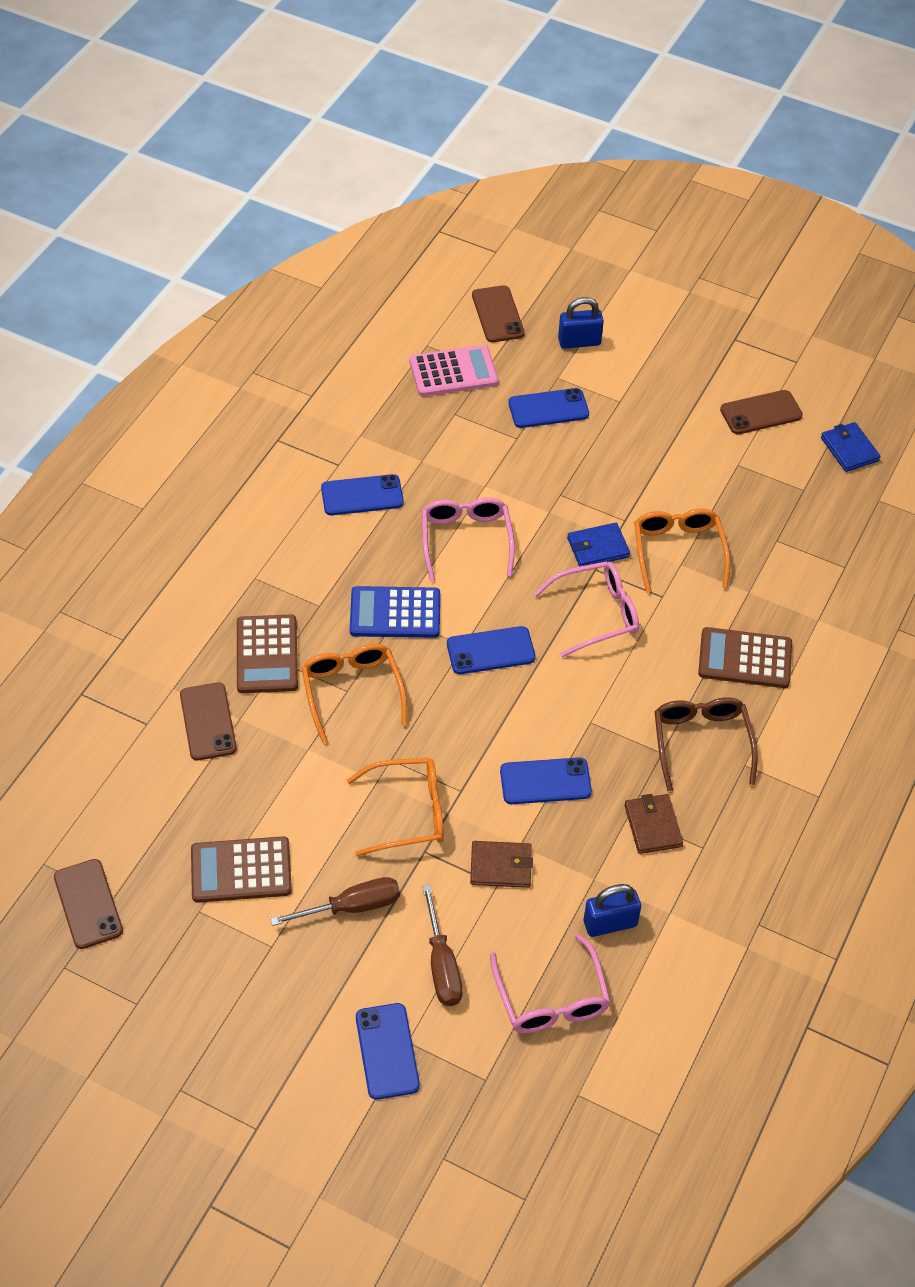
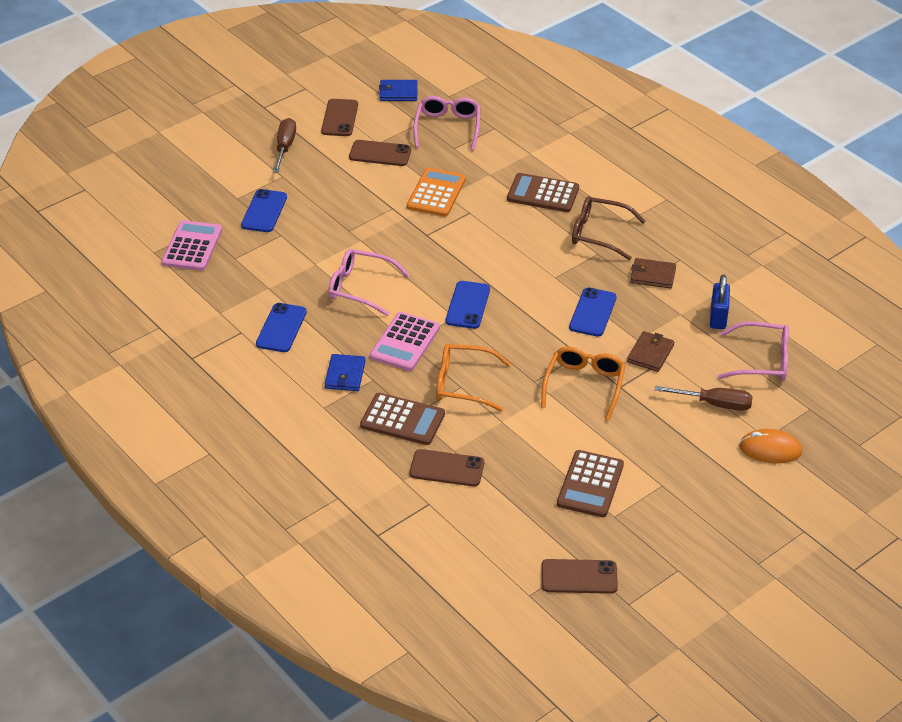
camera: 65 degrees left, 10 degrees down
(352, 907) = (648, 435): brown screwdriver -> brown screwdriver (285, 147)
(387, 1051) = (770, 449): blue phone -> orange mouse
(395, 613) = (405, 342): blue calculator -> pink calculator
(498, 314) = (151, 207): brown phone -> brown phone (380, 153)
(579, 342) = (210, 177): blue padlock -> none
(595, 614) = (466, 247): pink glasses -> pink glasses (448, 128)
(597, 547) = (408, 228): blue wallet -> blue wallet (345, 375)
(678, 552) = (436, 193): orange glasses -> orange calculator
(745, 658) = (543, 194): brown calculator -> brown calculator turned 75 degrees clockwise

